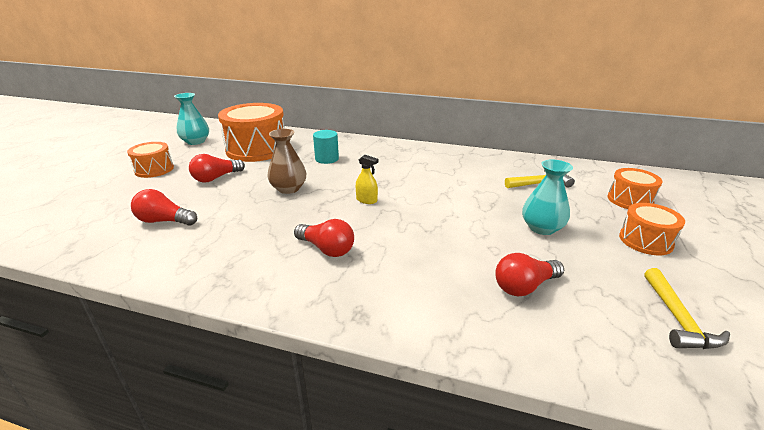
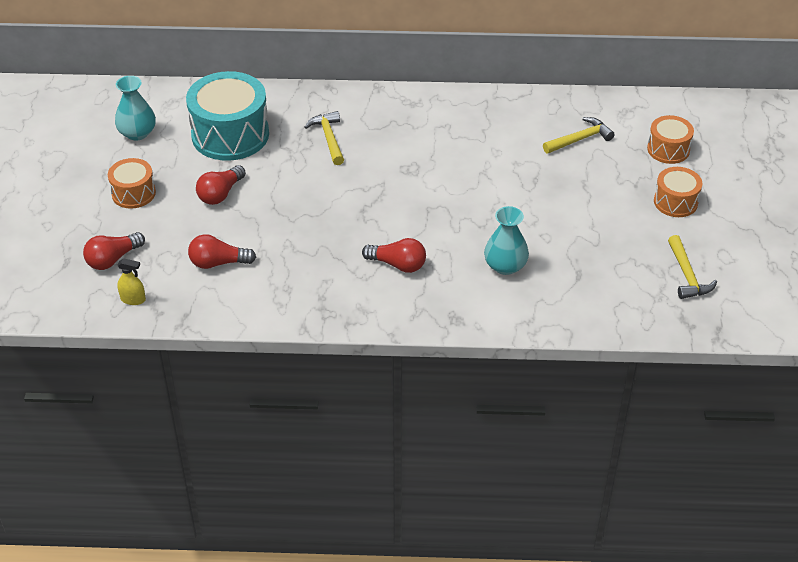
camera: 15 degrees left, 15 degrees up
(257, 149) = (230, 135): orange drum -> turquoise drum
(289, 188) = (314, 195): brown vase -> none
(327, 159) = (329, 138): turquoise cylinder -> yellow hammer
(366, 200) = (406, 197): yellow spray bottle -> yellow spray bottle (133, 299)
(524, 286) = (575, 269): red light bulb -> red light bulb (113, 259)
(542, 228) = (585, 203): turquoise vase -> turquoise vase (505, 266)

